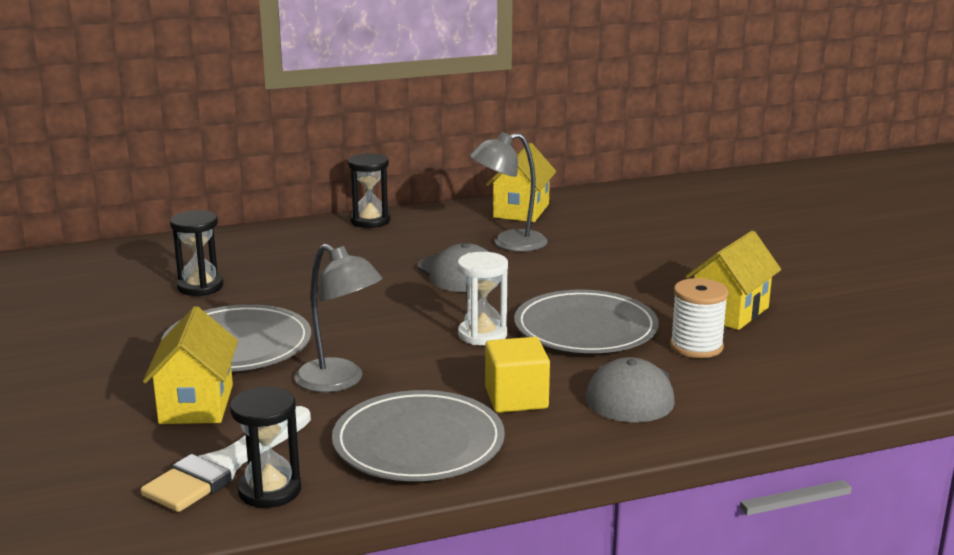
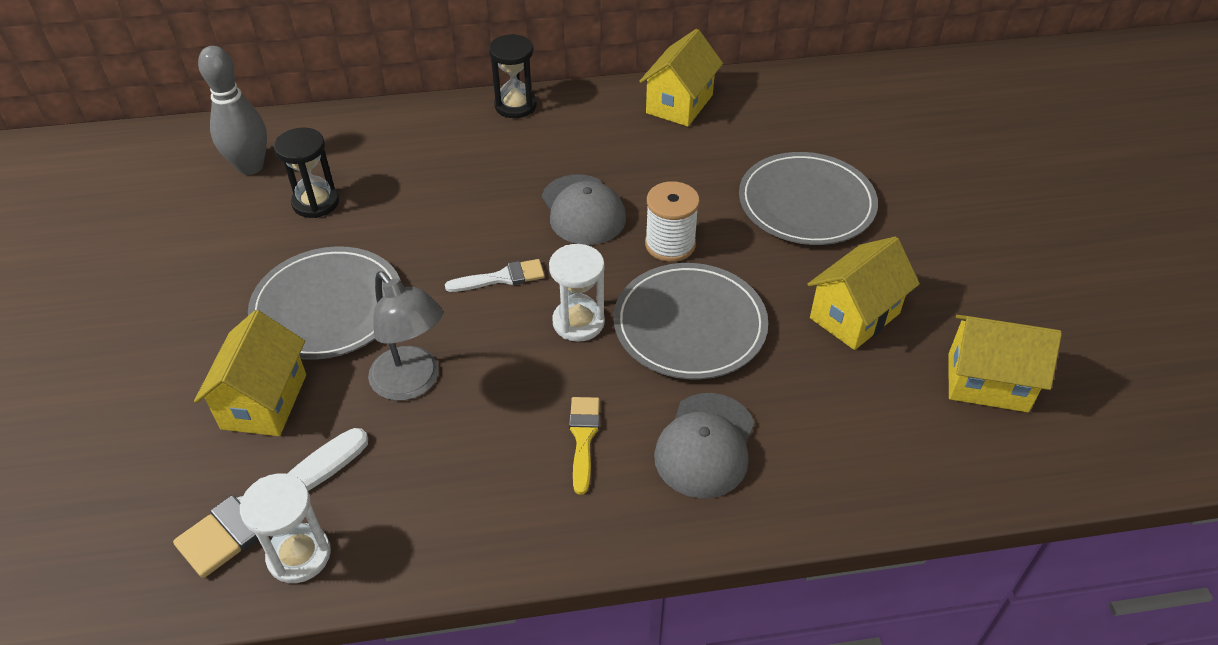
camera: 10 degrees right, 25 degrees up
(126, 271) = (250, 166): none -> grey bowling pin
(269, 490) = (299, 555): black hourglass -> white hourglass
(399, 316) = (501, 278): none -> white brush
(418, 442) = (464, 498): grey plate -> grey plate (806, 203)
(509, 243) = (650, 162): grey lamp -> none
(516, 398) = (583, 438): yellow cube -> yellow brush
(696, 346) = (799, 374): white spool -> white spool (670, 244)
(861, 338) = (987, 382): none -> yellow house

